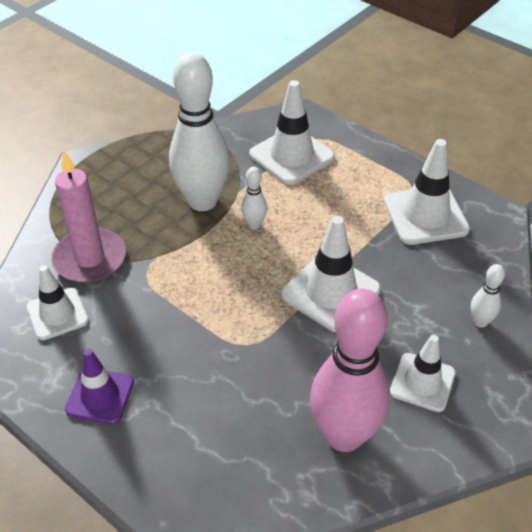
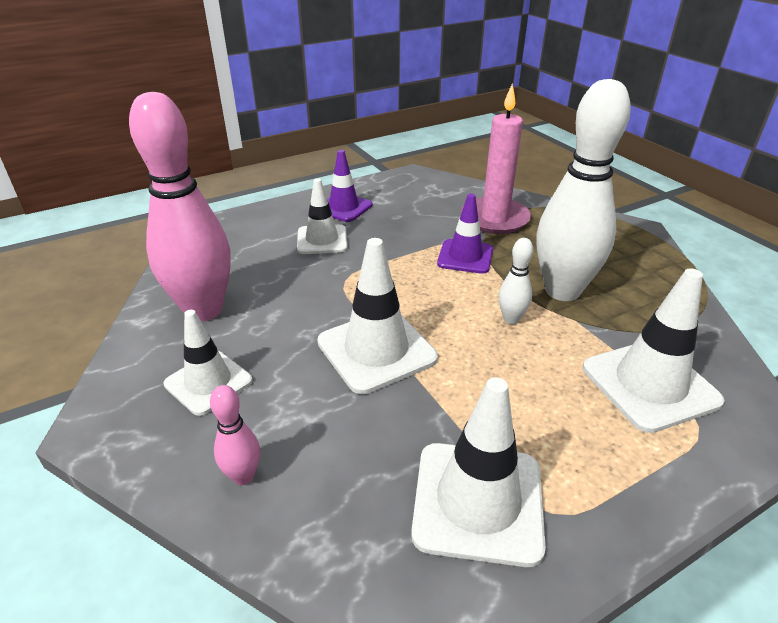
camera: 110 degrees right, 10 degrees down
(57, 314) = (436, 200): white traffic cone -> white traffic cone (322, 240)
(172, 267) = (465, 257): none -> purple traffic cone
(480, 322) = (243, 476): white bowling pin -> pink bowling pin

